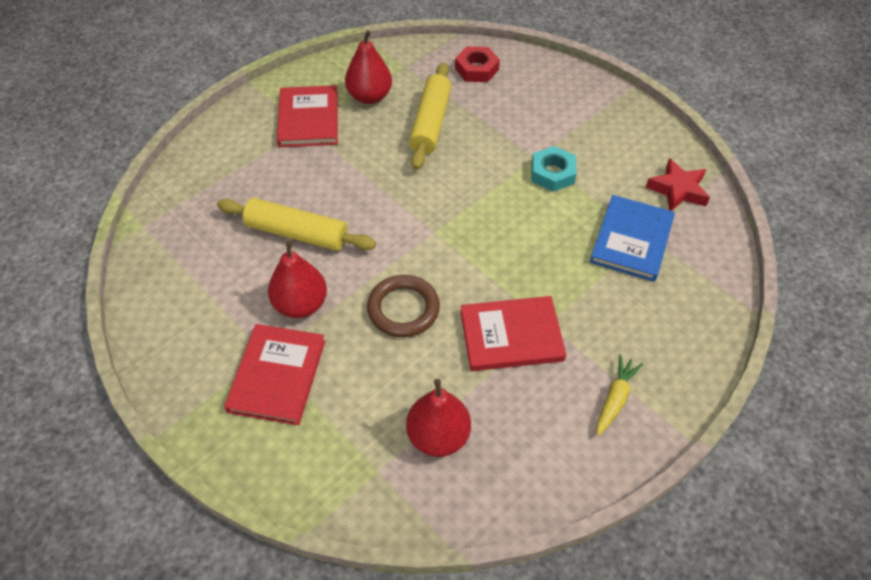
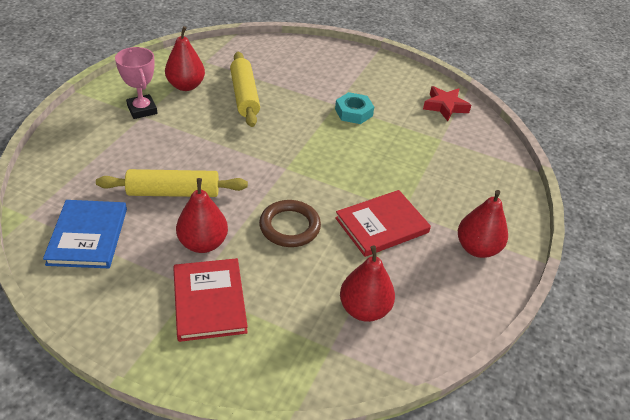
camera: 25 degrees left, 10 degrees down
(308, 119) = (142, 110): red book -> pink trophy
(476, 69) = (261, 55): red nut -> none
(615, 399) = (477, 248): yellow carrot -> red pear
(631, 240) = (432, 144): blue book -> blue book (88, 236)

